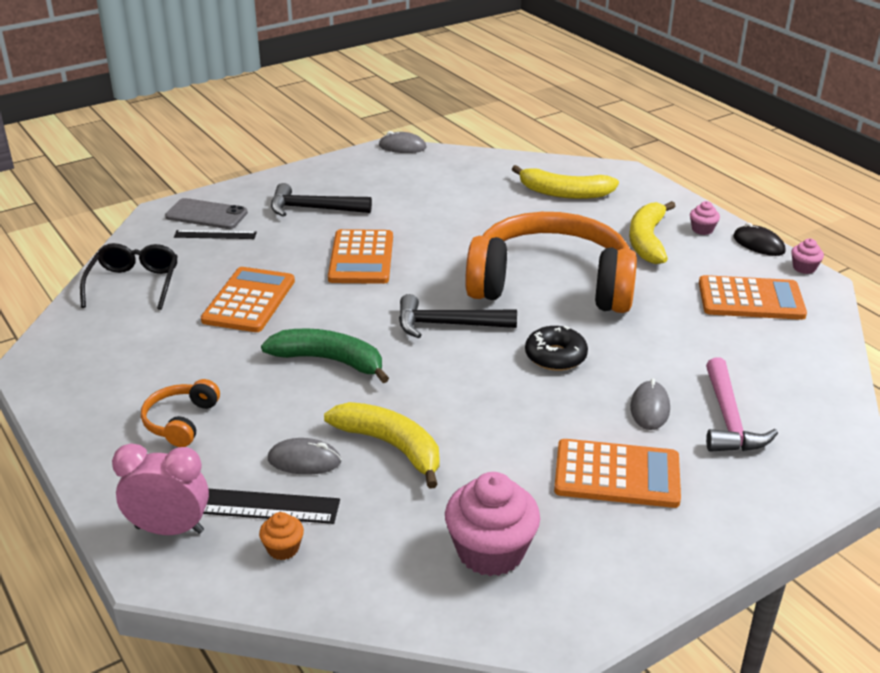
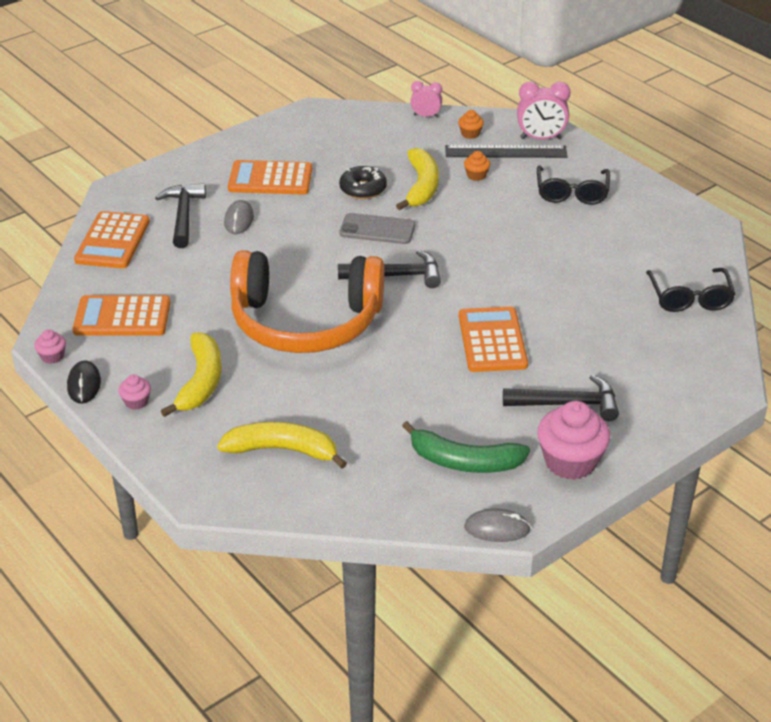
camera: 175 degrees right, 5 degrees up
(181, 421) = (572, 193): orange headphones -> black glasses
(206, 215) = (679, 387): grey phone -> grey phone (377, 229)
(215, 234) = (652, 360): black ruler -> none
(249, 301) = (576, 288): orange calculator -> orange calculator (113, 241)
(304, 460) = (476, 175): grey mouse -> orange cupcake
(329, 360) = (485, 240): green banana -> green banana (464, 462)
(348, 600) = (426, 116): none -> pink clock
(391, 446) = (421, 186): yellow banana -> yellow banana turned 120 degrees counterclockwise
(490, 551) = (350, 139): pink cupcake -> pink cupcake (570, 462)
(555, 356) = (305, 254): black donut -> black donut (363, 189)
(729, 419) = (183, 216): pink hammer -> black hammer
(758, 244) = (84, 384): black mouse -> black mouse turned 45 degrees clockwise

